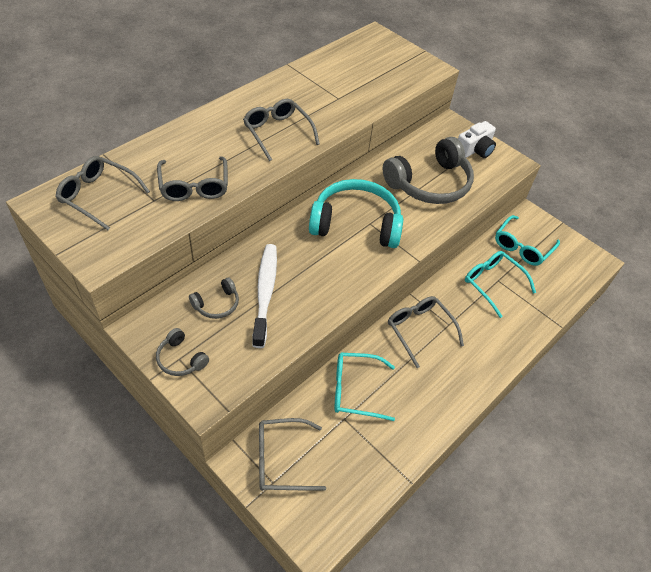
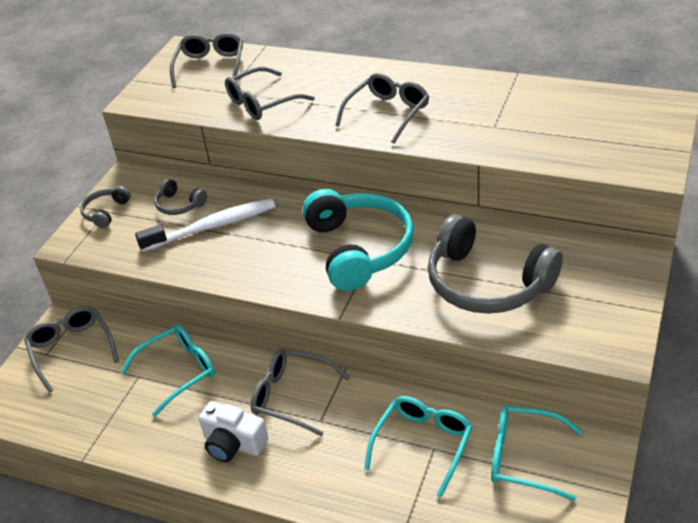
camera: 75 degrees right, 10 degrees down
(356, 390) = (178, 372): turquoise glasses -> turquoise glasses turned 75 degrees clockwise
(420, 330) = (292, 396): grey glasses -> grey glasses turned 105 degrees counterclockwise
(475, 150) = (604, 302): white camera -> white camera (233, 443)

